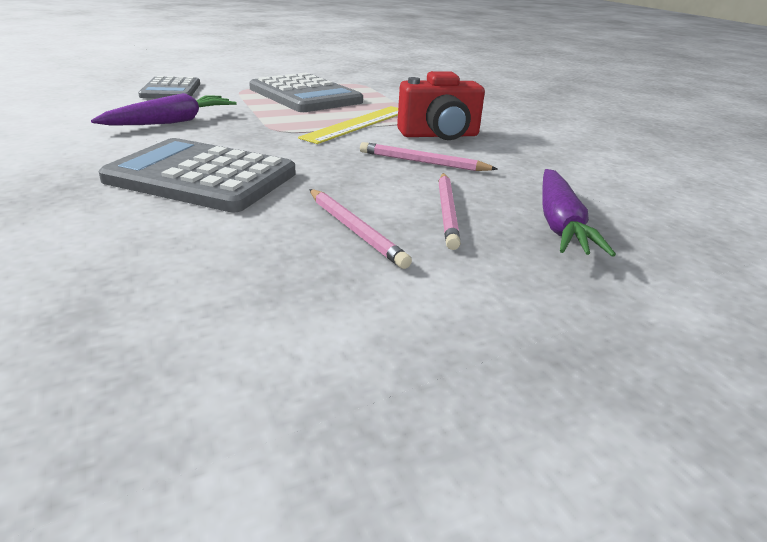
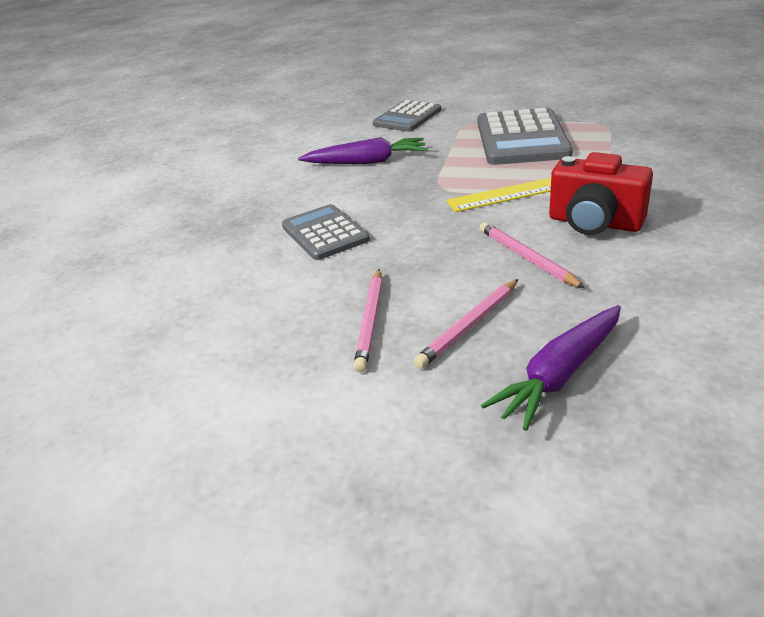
camera: 45 degrees right, 5 degrees up
(201, 177) = (325, 233): grey calculator -> grey calculator, size x0.63

